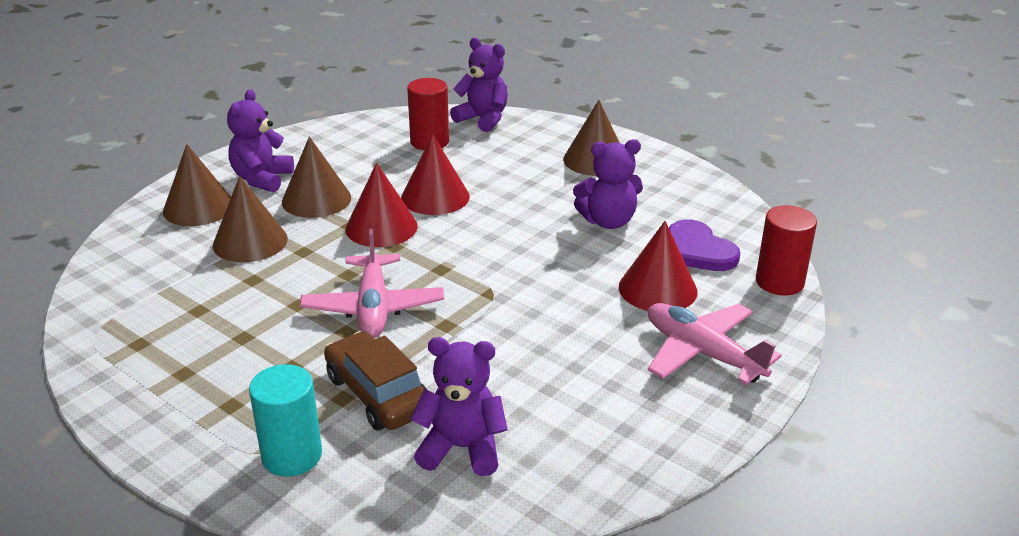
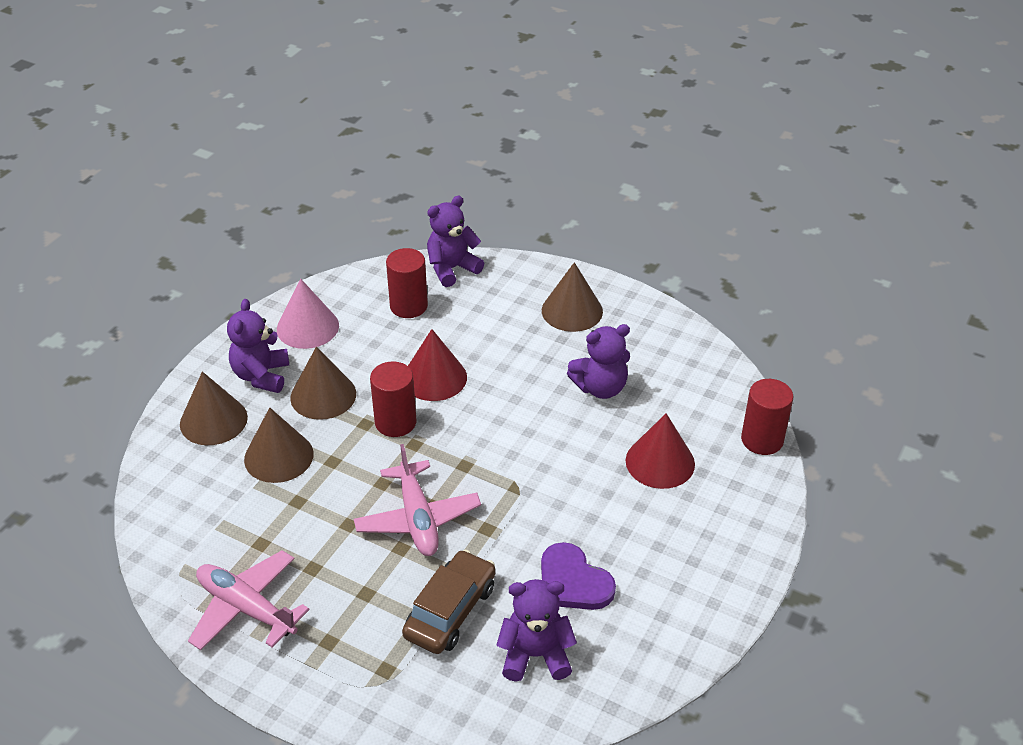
camera: 10 degrees left, 10 degrees up
(292, 455) = (398, 684): turquoise cylinder -> none
(323, 148) = (307, 327): none -> pink cone
(378, 394) = (450, 611): brown car -> brown car turned 75 degrees clockwise
(381, 227) = (395, 422): red cone -> red cylinder
(483, 119) = (452, 269): purple teddy bear -> purple teddy bear turned 60 degrees counterclockwise
(697, 250) = (686, 412): purple heart -> purple heart (573, 581)
(702, 353) = (710, 528): pink plane -> pink plane (246, 608)

